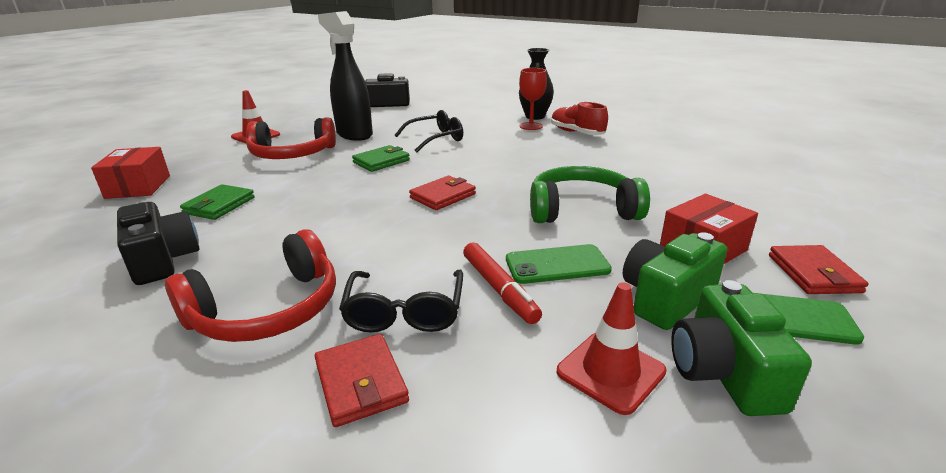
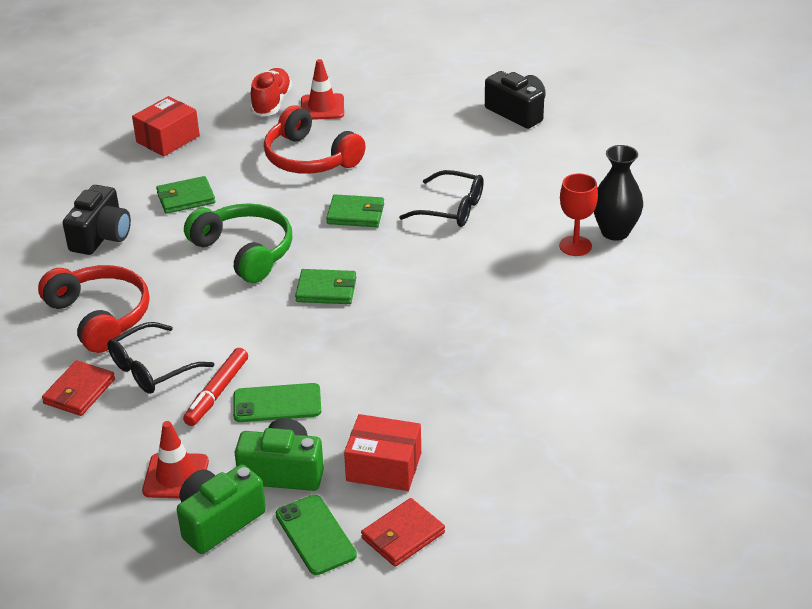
camera: 50 degrees right, 10 degrees up
(268, 310) = (100, 316): red headphones -> red headphones turned 135 degrees counterclockwise
(354, 134) = (398, 155): black spray bottle -> none
(443, 196) = (326, 290): red wallet -> green wallet
(557, 265) = (277, 403): green phone -> green phone turned 45 degrees counterclockwise
(576, 133) = (595, 287): red shoe -> red shoe (271, 103)
(581, 209) = (387, 375): green headphones -> green headphones (245, 251)

